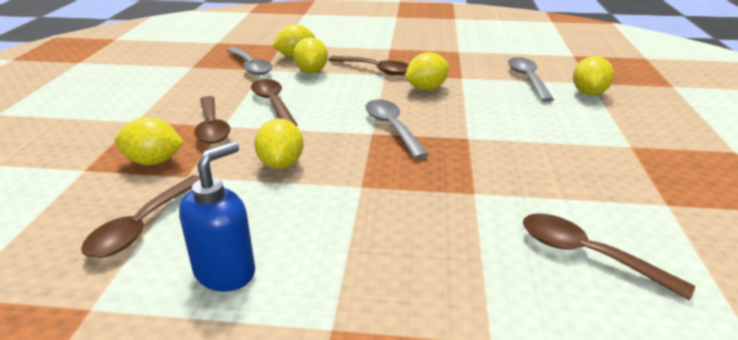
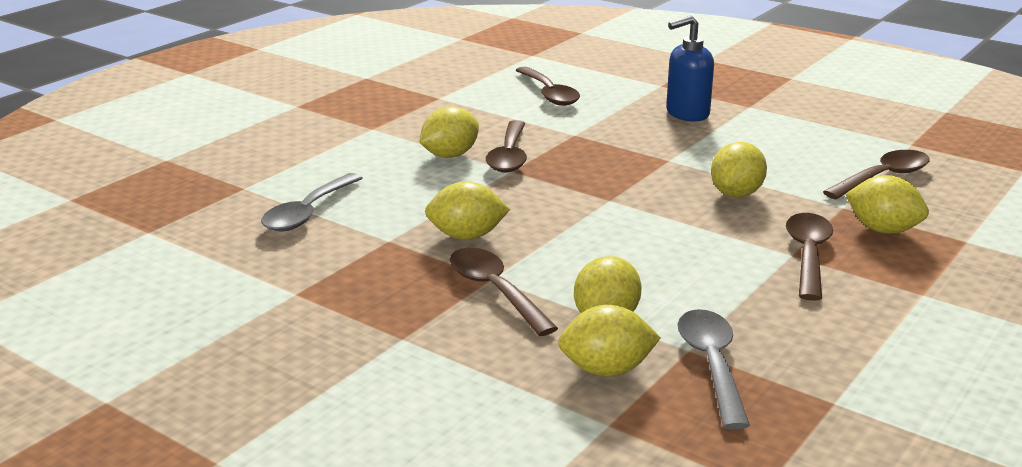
camera: 150 degrees left, 5 degrees down
(225, 271) = (812, 139): blue soap dispenser -> blue soap dispenser (687, 114)
(273, 103) = (708, 270): brown spoon -> brown spoon (509, 156)
(392, 127) = (580, 199): grey spoon -> none
(588, 93) = (281, 177): yellow lemon -> yellow lemon (450, 155)

